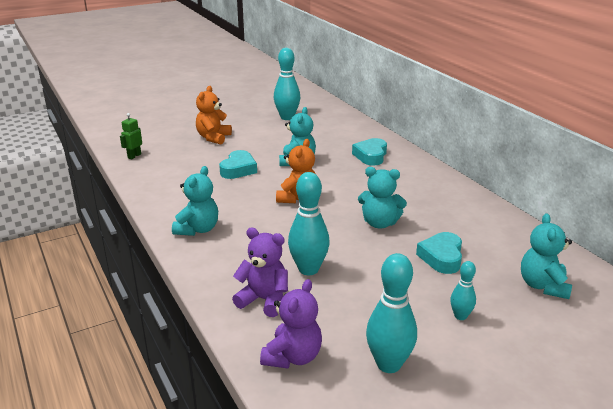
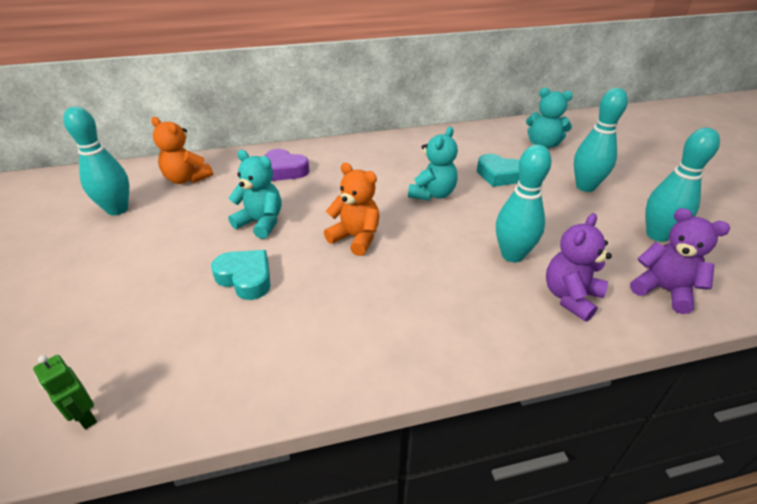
camera: 75 degrees left, 10 degrees up
(198, 229) = (402, 341): turquoise teddy bear -> none
(213, 138) = (111, 293): orange teddy bear -> orange teddy bear (187, 179)
(371, 156) = (285, 170): turquoise heart -> purple heart
(460, 316) = (585, 187): turquoise bowling pin -> turquoise bowling pin, size x1.81

